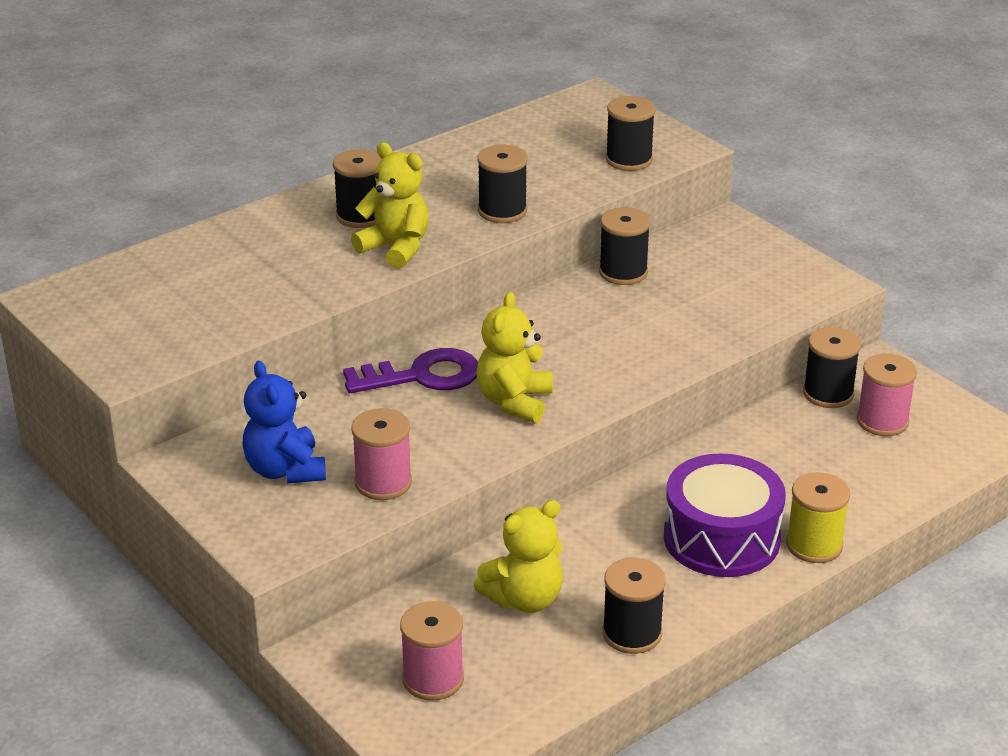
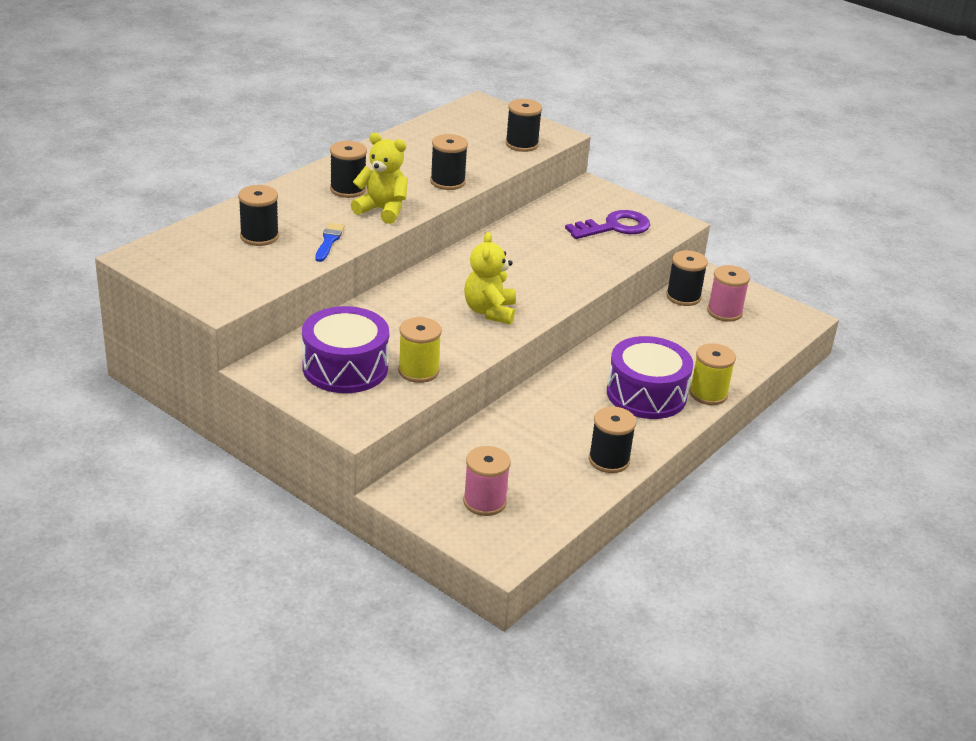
camera: 15 degrees left, 0 degrees up
(285, 470) = (345, 368): blue teddy bear -> purple drum
(306, 290) = (329, 241): none -> blue brush
(383, 483) = (418, 371): pink spool -> yellow spool
(422, 376) = (418, 298): purple key -> purple key (614, 227)
(524, 599) = (528, 444): yellow teddy bear -> none
(623, 272) = (532, 222): black spool -> black spool (259, 236)

